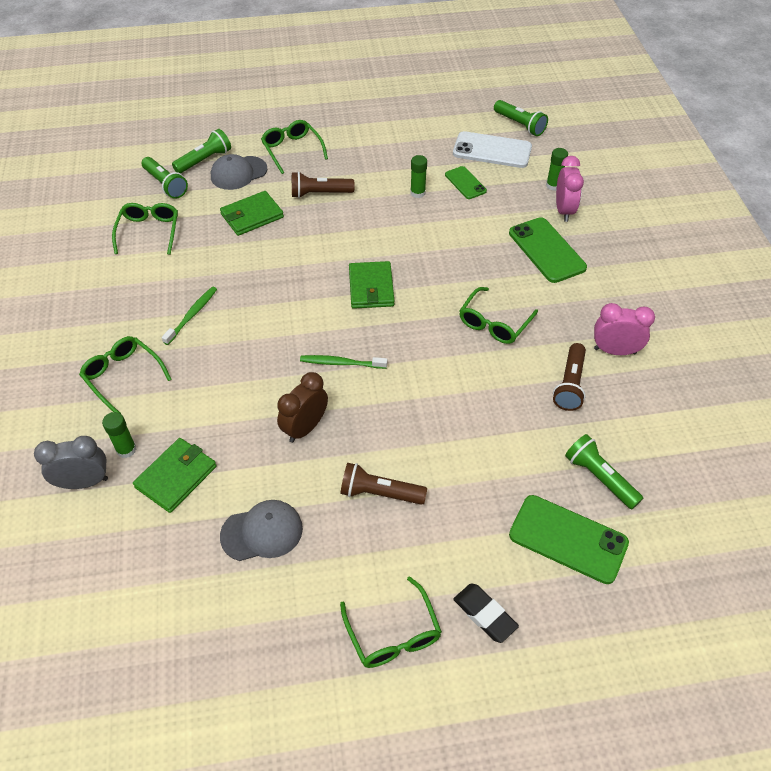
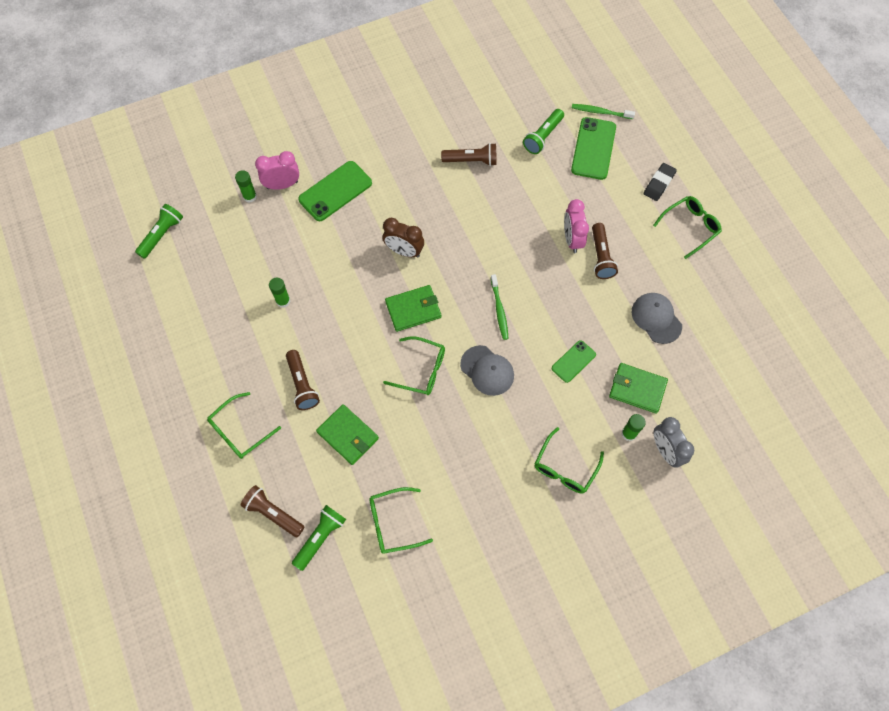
camera: 105 degrees left, 15 degrees up
(192, 315) = (485, 440): green toothbrush -> green toothbrush (601, 112)
(204, 160) = (273, 514): green flashlight -> brown flashlight
(238, 173) = (287, 471): grey cap -> grey cap (487, 370)
(305, 428) = (566, 317): brown clock -> brown clock (404, 251)
(465, 183) = (260, 265): green phone -> green phone (573, 361)
(492, 150) = (207, 252): white phone -> none
(494, 323) = (427, 215): green glasses -> green glasses (422, 370)
(615, 351) = (431, 137): pink clock -> pink clock (572, 239)

